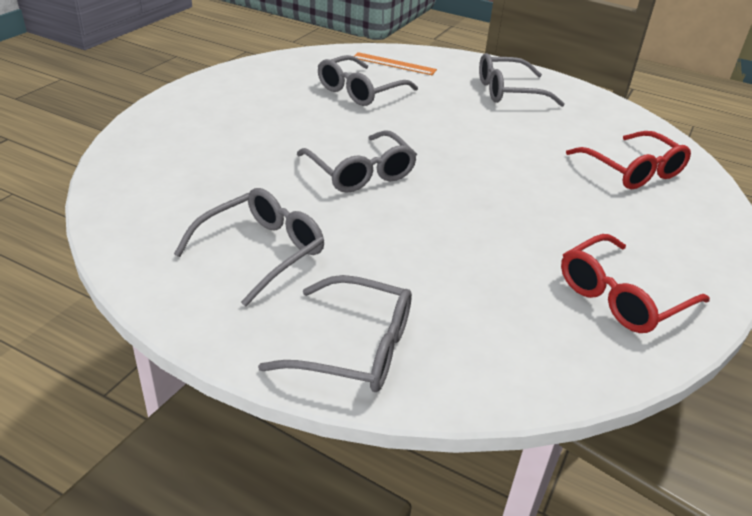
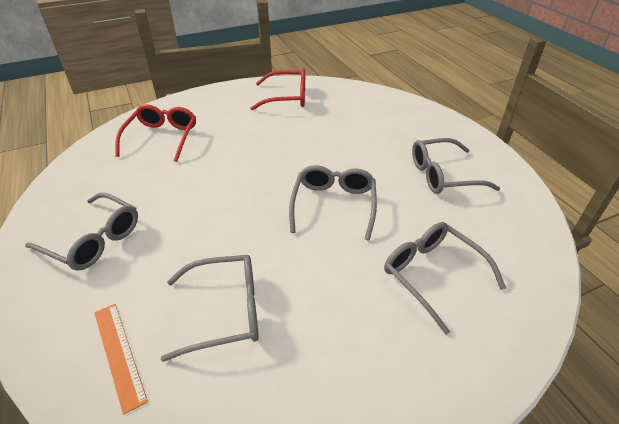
camera: 140 degrees left, 5 degrees up
(355, 348) = (424, 121): grey glasses -> grey glasses (432, 275)

